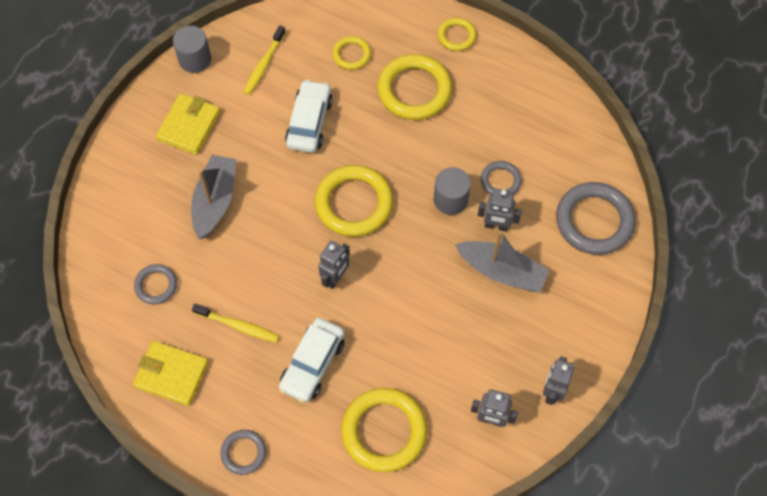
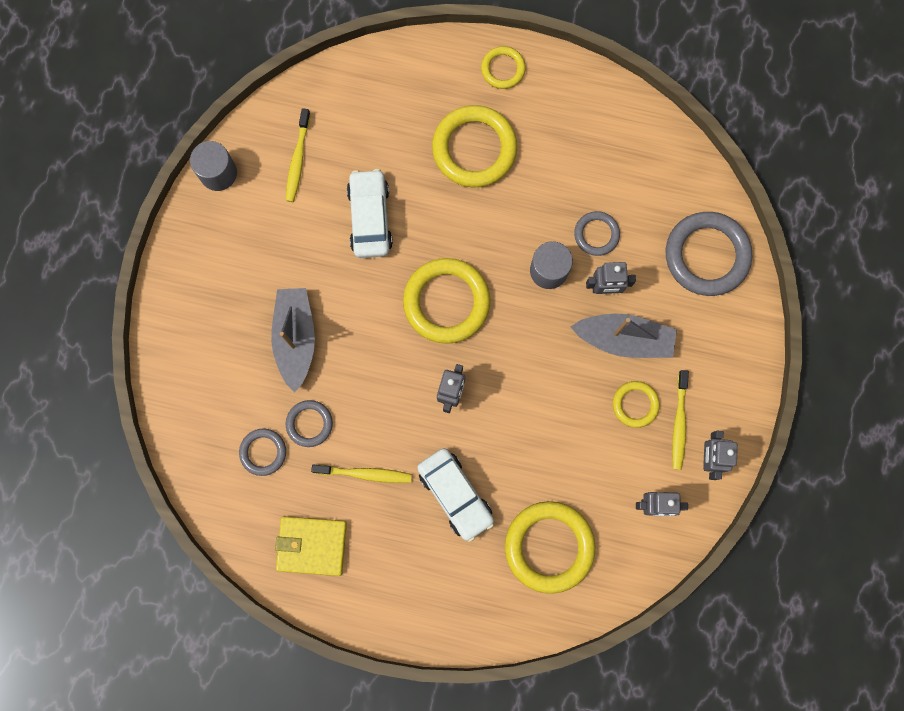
camera: 15 degrees left, 15 degrees up
(189, 126) = (238, 256): yellow wallet -> none
(243, 453) = (413, 608): grey ring -> grey ring (309, 424)
(313, 364) = (455, 494): white car -> white car turned 45 degrees counterclockwise
(351, 54) = (392, 122): yellow ring -> yellow ring (635, 404)
(533, 354) = (679, 423): none -> yellow toothbrush

